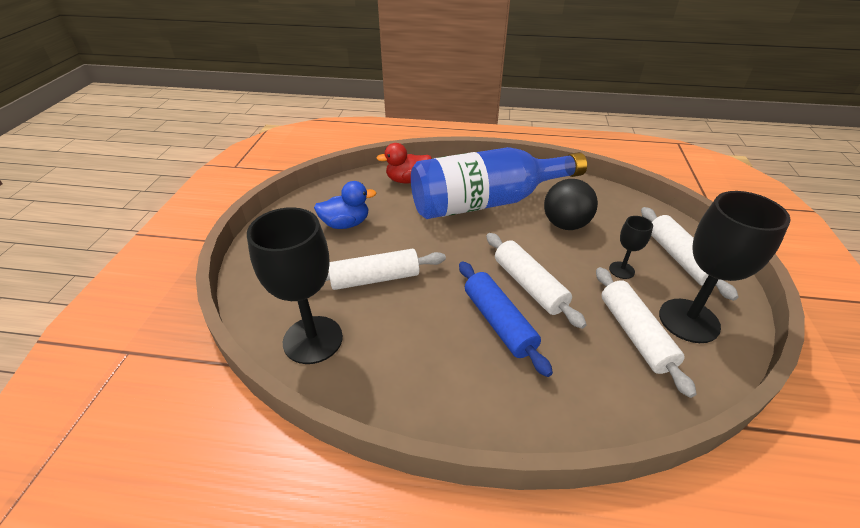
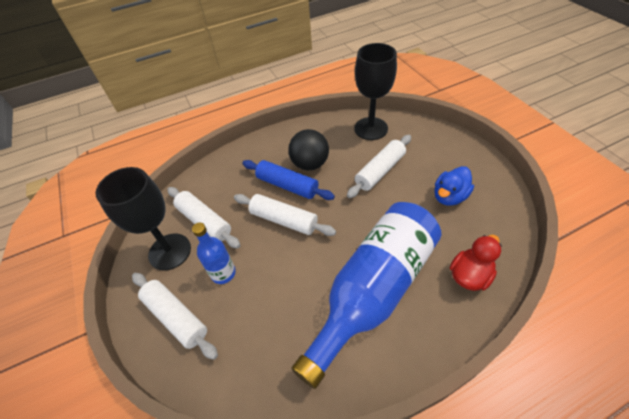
camera: 150 degrees right, 10 degrees up
(565, 224) = (287, 303): black ball -> black ball (310, 164)
(621, 270) = (223, 273): black goblet -> blue bottle

